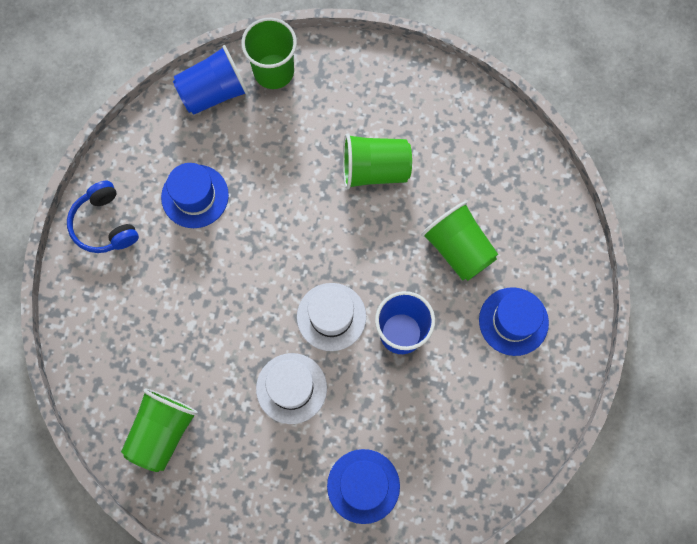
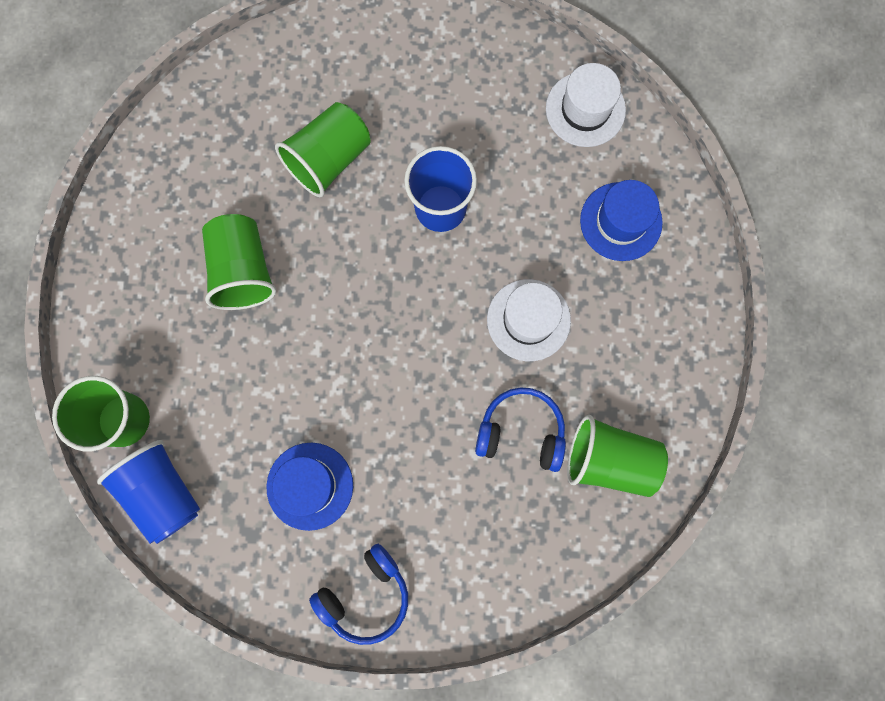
camera: 100 degrees left, 5 degrees up
(200, 364) = (521, 432): none -> blue headphones
(331, 317) = (435, 290): white hat -> white hat (585, 109)
(513, 321) = (405, 89): blue hat -> none

